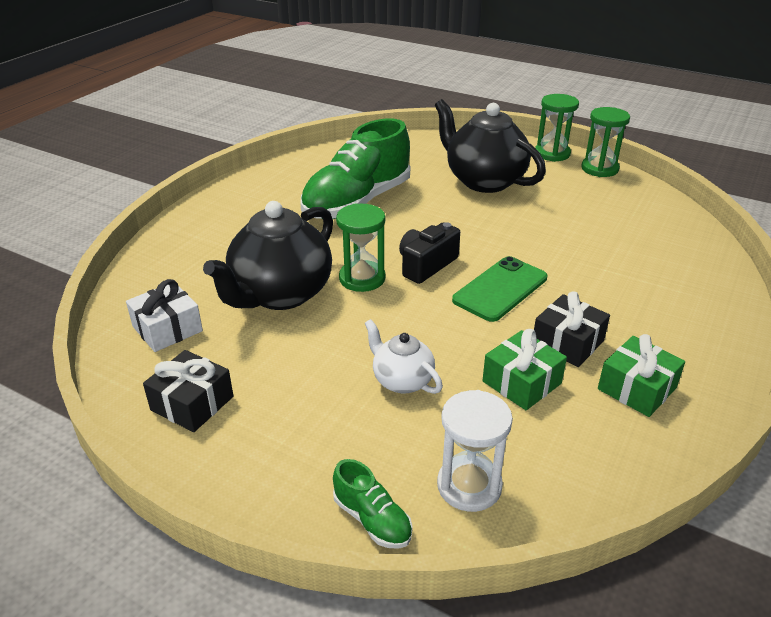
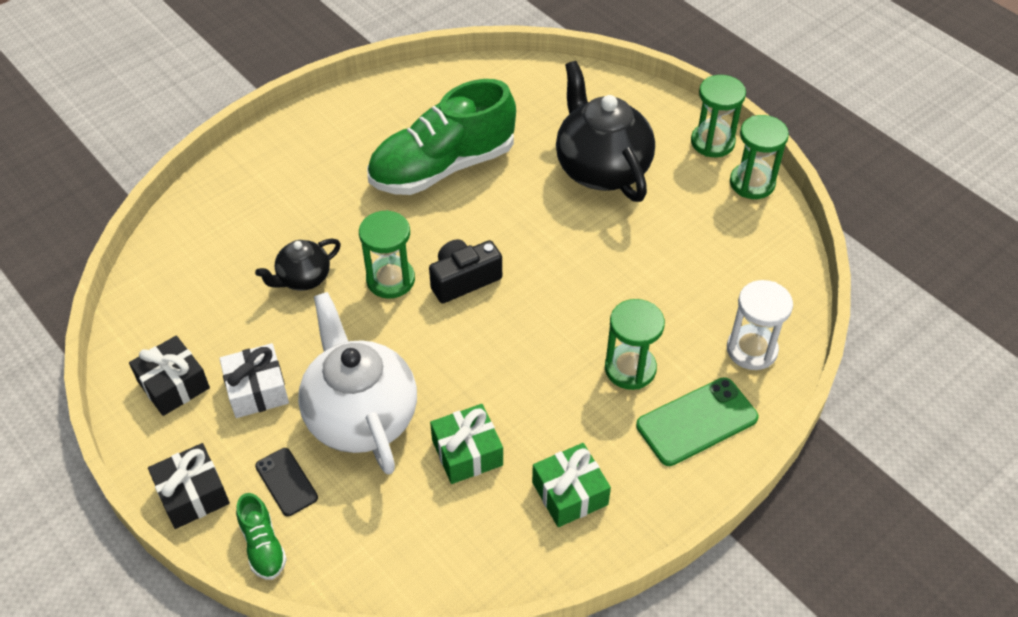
camera: 20 degrees right, 15 degrees up
(167, 329) = (185, 292): white gift -> white gift (257, 390)
(280, 294) = (303, 278): black teapot -> black teapot, size x0.52
(361, 454) = (286, 482): none -> black phone
(402, 380) = (361, 416): white teapot -> white teapot, size x1.94
(469, 486) = (356, 542): white hourglass -> white hourglass (751, 350)
(500, 289) = (519, 334): green phone -> green phone (697, 422)
(567, 342) = (541, 420): black gift -> black gift (193, 494)
(609, 291) = (630, 368): none -> green hourglass

